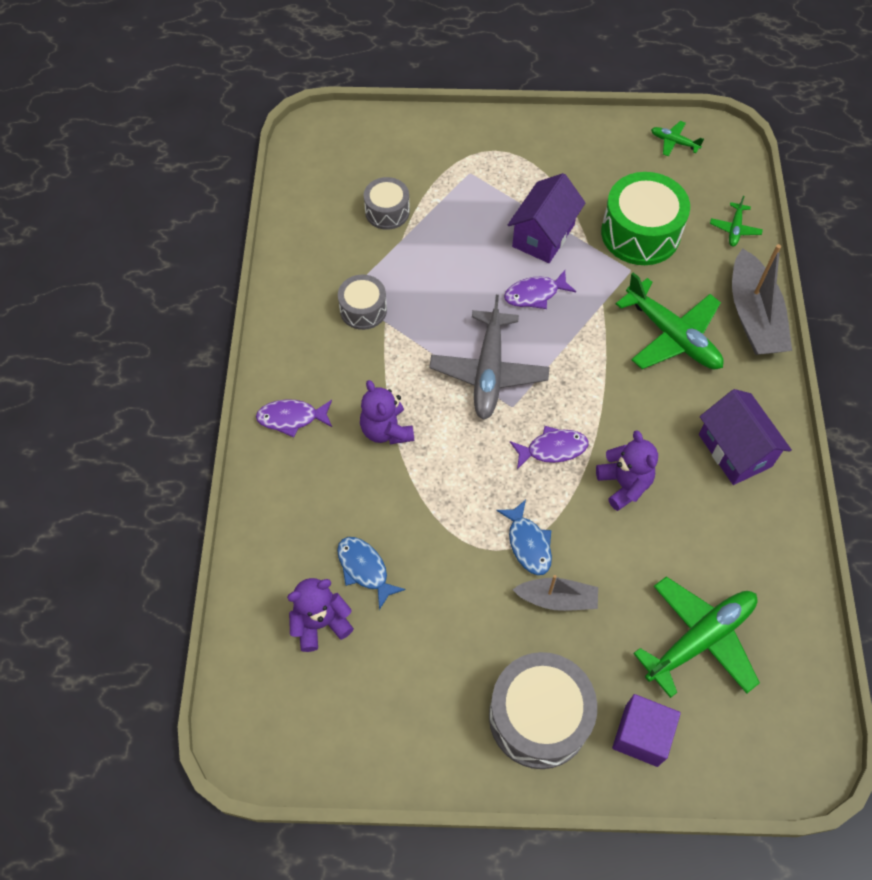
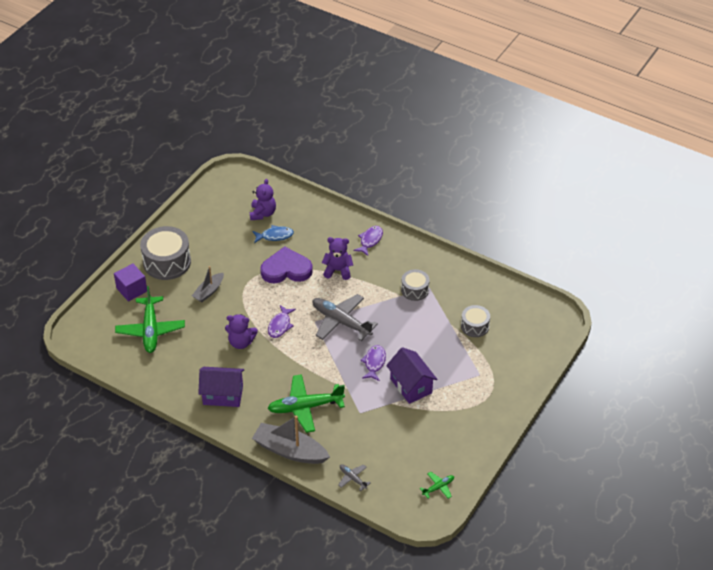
camera: 120 degrees right, 15 degrees down
(431, 506) = (286, 269): none -> purple heart
(528, 543) = (241, 294): blue fish -> none
(640, 233) = (381, 431): green drum -> none
(734, 229) = (353, 478): green plane -> grey plane

